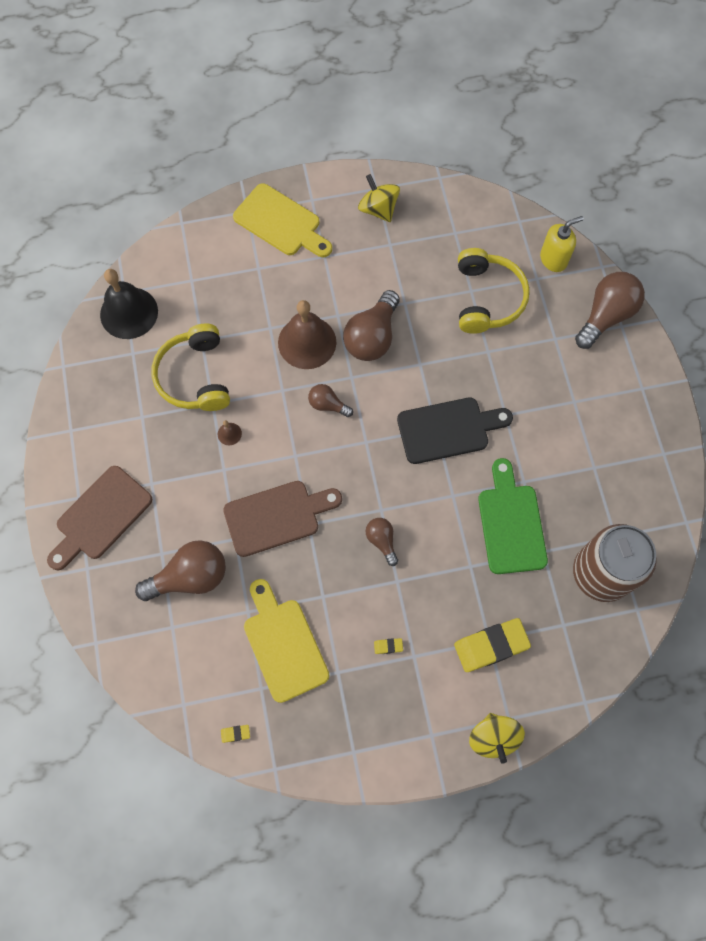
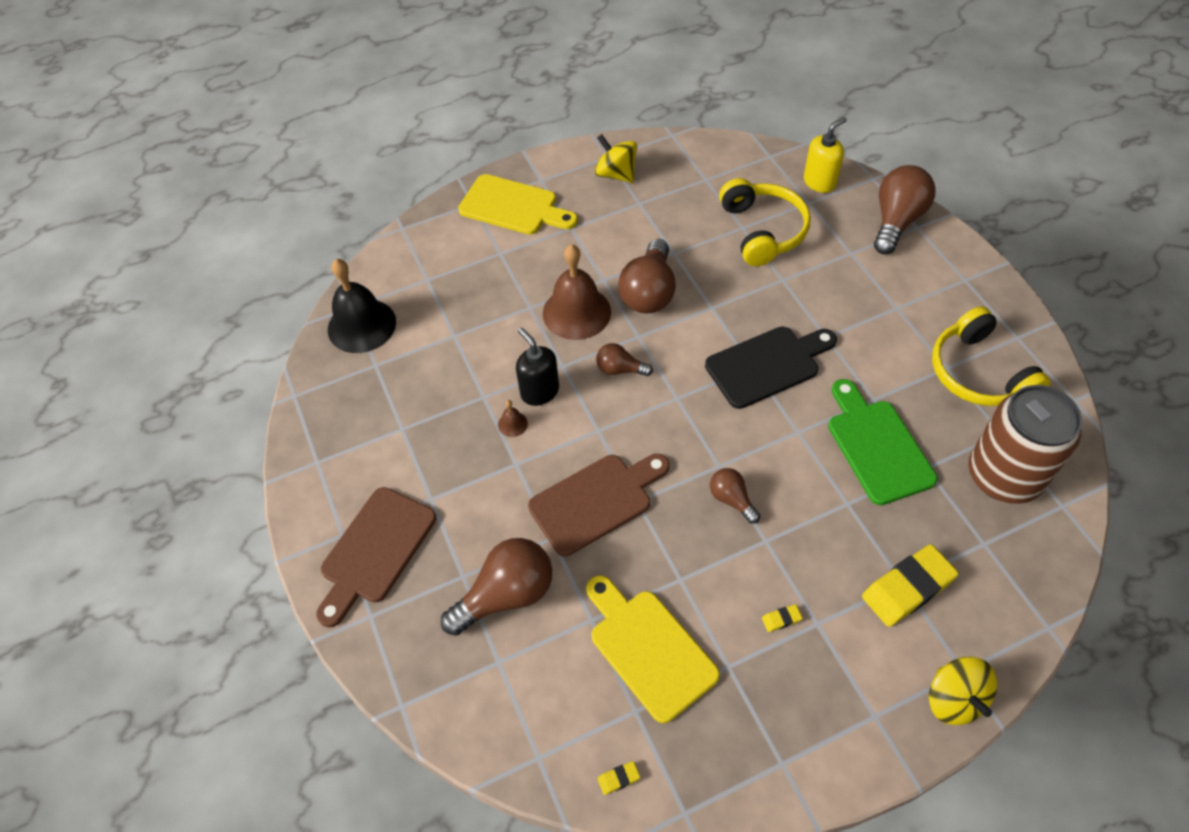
camera: 10 degrees left, 15 degrees down
(195, 376) = (455, 373): yellow headphones -> yellow headphones (978, 373)
(258, 409) = (539, 391): none -> black soap dispenser

